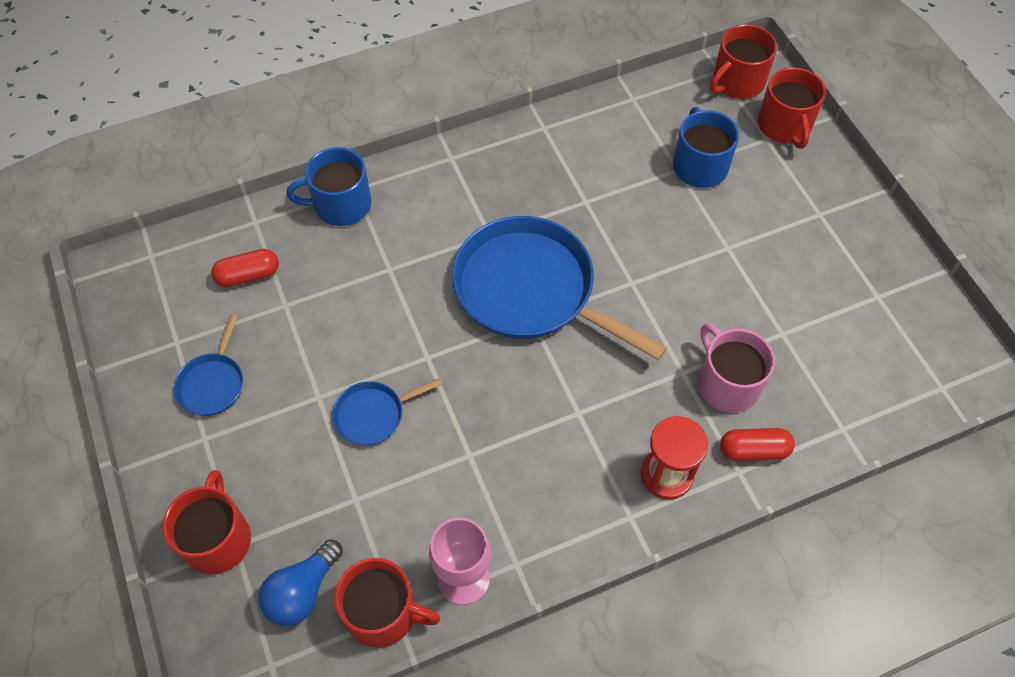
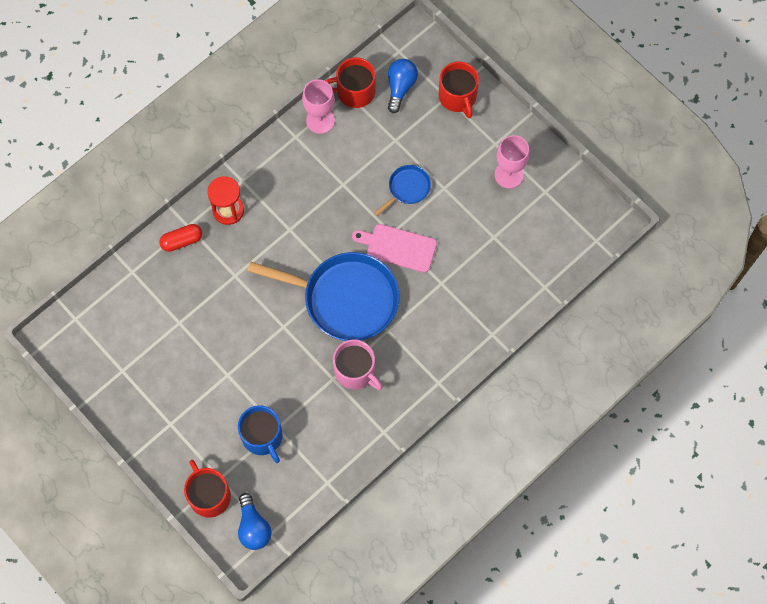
camera: 160 degrees right, 10 degrees up
(213, 384) = (509, 175): blue pan -> pink goblet
(248, 275) = (527, 248): red capsule -> none
(341, 204) = (495, 319): blue mug -> none
(427, 334) = (398, 247): none -> pink cutting board
(727, 383) = (206, 277): pink mug -> pink mug (355, 371)
(737, 82) = (253, 527): red mug -> blue light bulb

